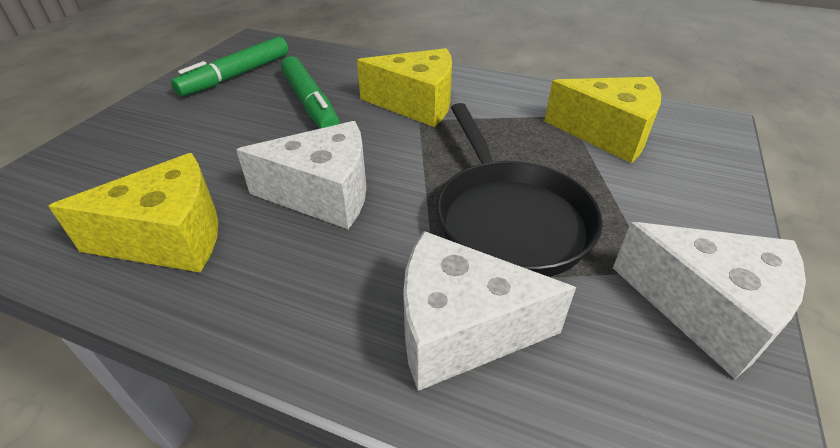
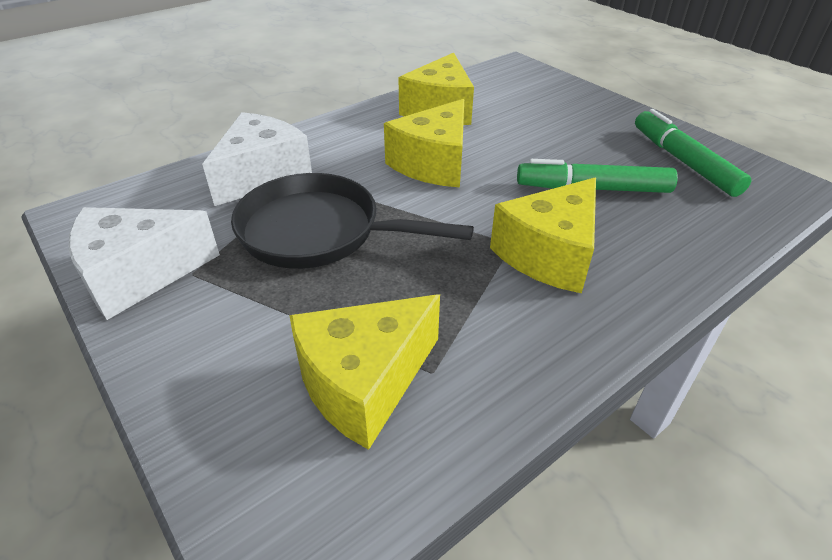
camera: 120 degrees right, 0 degrees up
(324, 194) = (433, 163): white cheese -> yellow cheese

